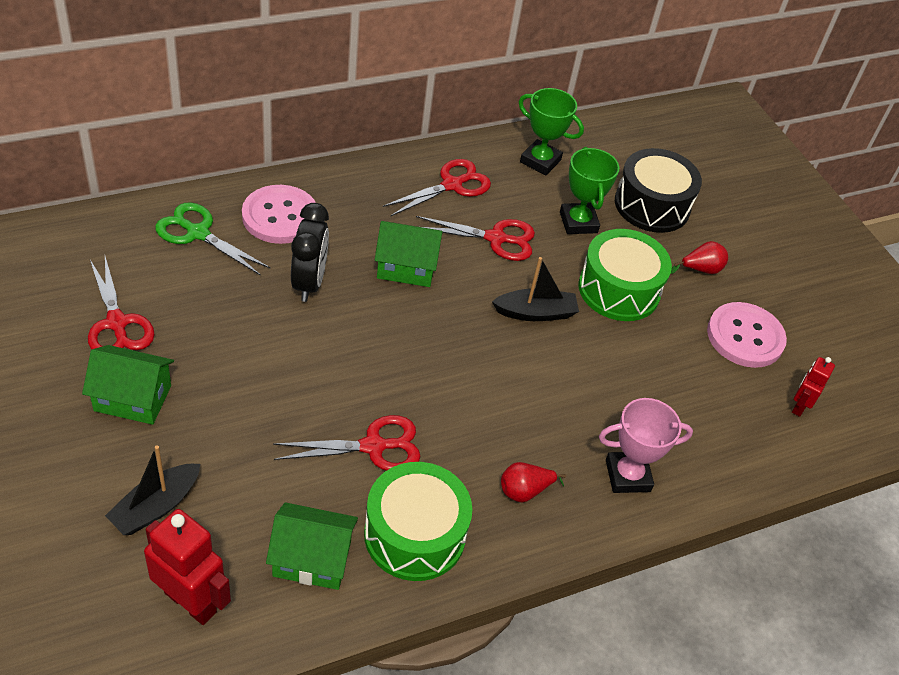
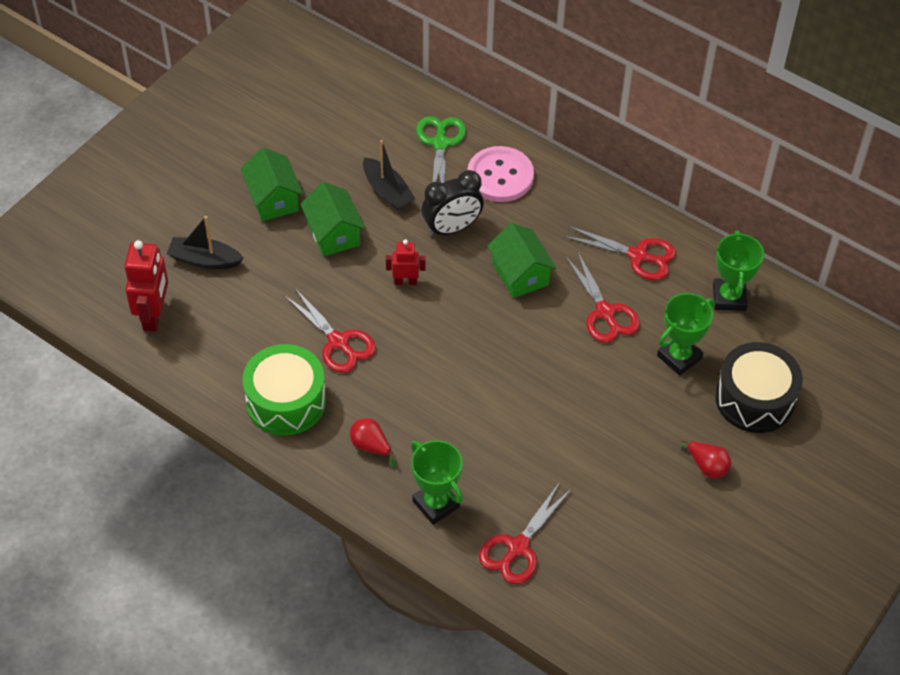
camera: 65 degrees right, 5 degrees up
(117, 323) = (324, 154): red scissors -> red scissors (518, 547)
(312, 559) = (226, 357): green house -> green house (333, 233)
(535, 313) = (548, 375): black boat -> black boat (387, 191)
(619, 289) = (626, 418): green drum -> none
(627, 475) = (436, 504): pink trophy -> green trophy
(745, 337) = (654, 529): pink button -> none
(799, 406) = (608, 597): red robot -> red robot (405, 282)

